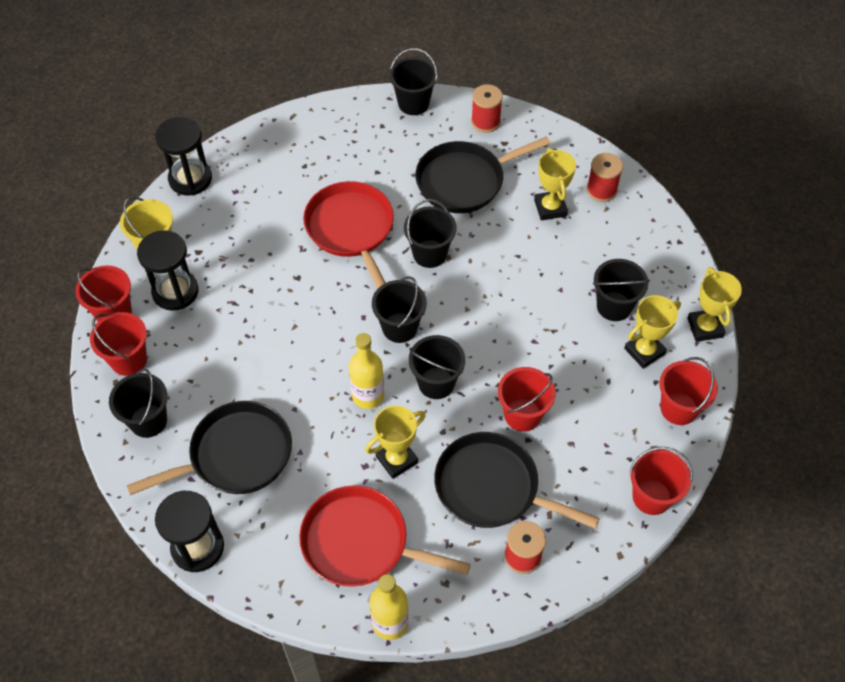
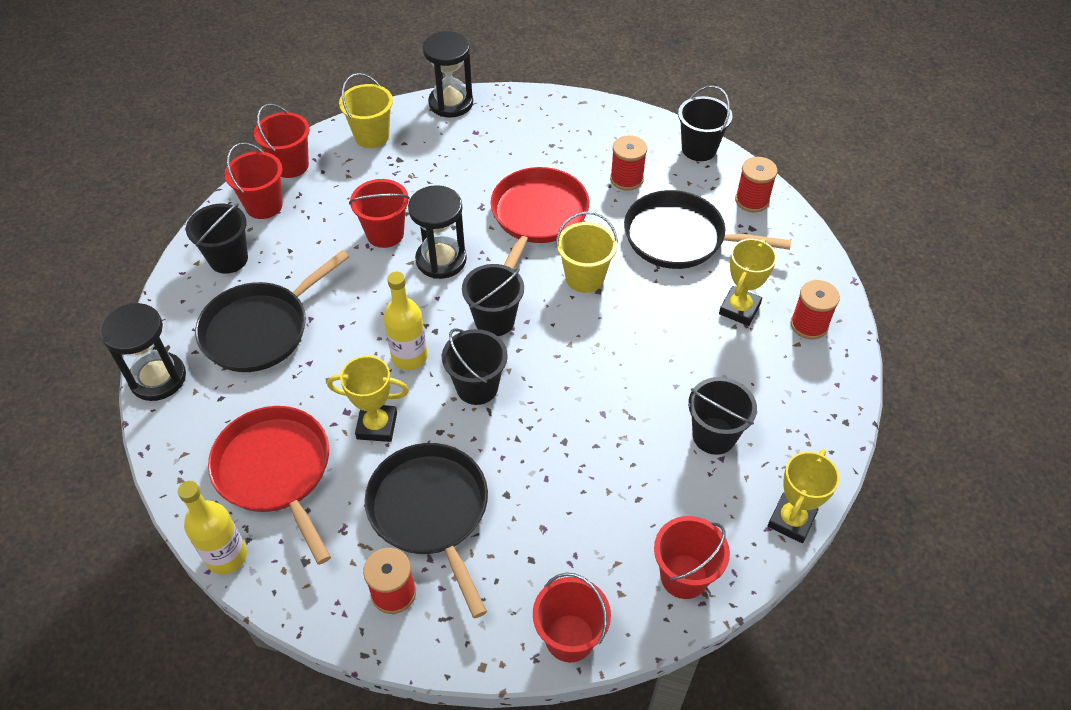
camera: 40 degrees right, 5 degrees down
(175, 291) = (350, 178): black hourglass -> black hourglass (441, 260)
(236, 455) = (260, 329): black pan -> black pan turned 120 degrees clockwise
(385, 159) = (626, 179): none -> red spool
(429, 254) = (584, 278): black bucket -> yellow bucket
(522, 415) = (524, 469): red bucket -> red bucket (385, 234)
(644, 351) = (703, 498): yellow trophy -> none

